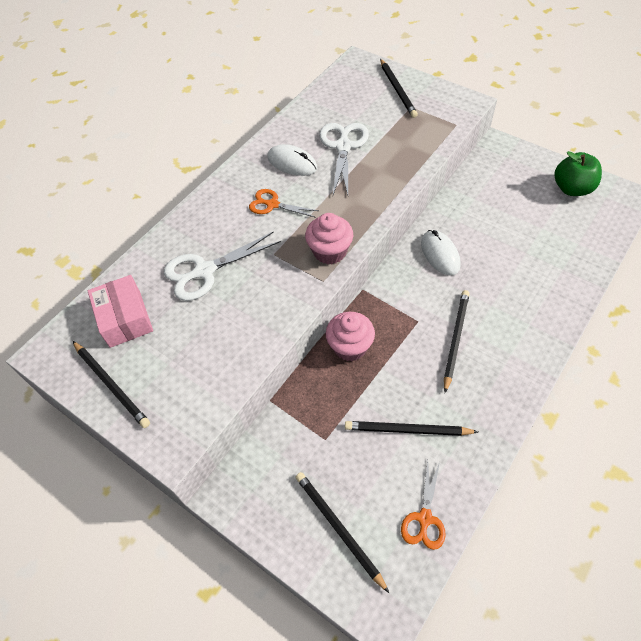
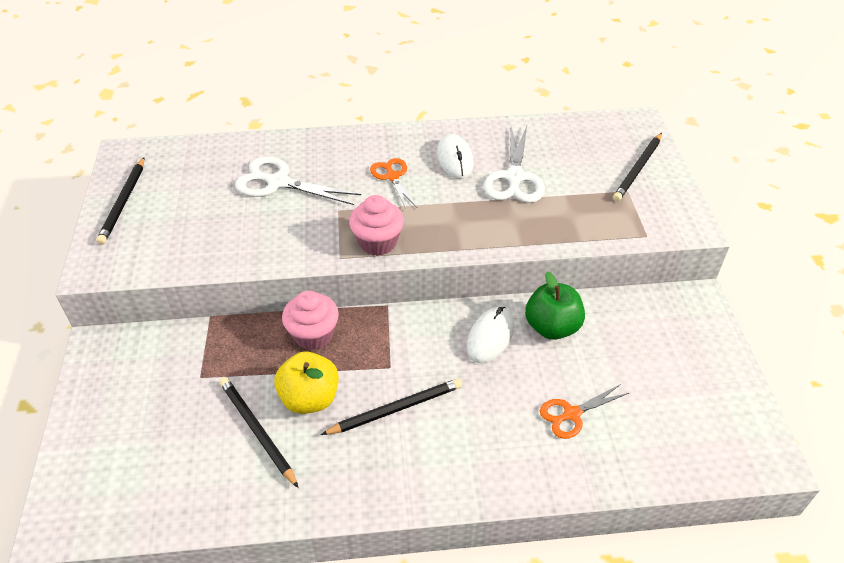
camera: 45 degrees right, 10 degrees down
(125, 318) = (190, 171): pink box -> none
(338, 529) = (117, 440): black pencil -> none
(343, 146) = (514, 177): white scissors -> white scissors turned 135 degrees clockwise
(405, 382) = (310, 398): none -> yellow apple
(424, 518) = (171, 499): orange scissors -> orange scissors (571, 414)
(572, 189) = (714, 398): green apple -> green apple (552, 327)

